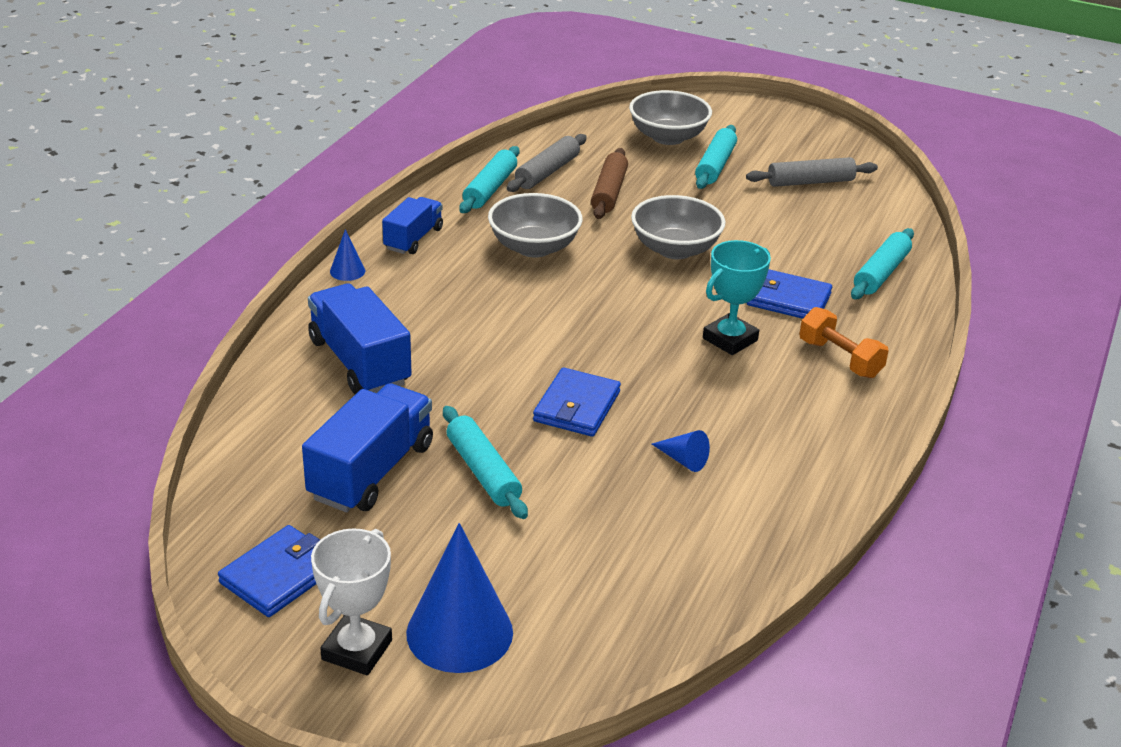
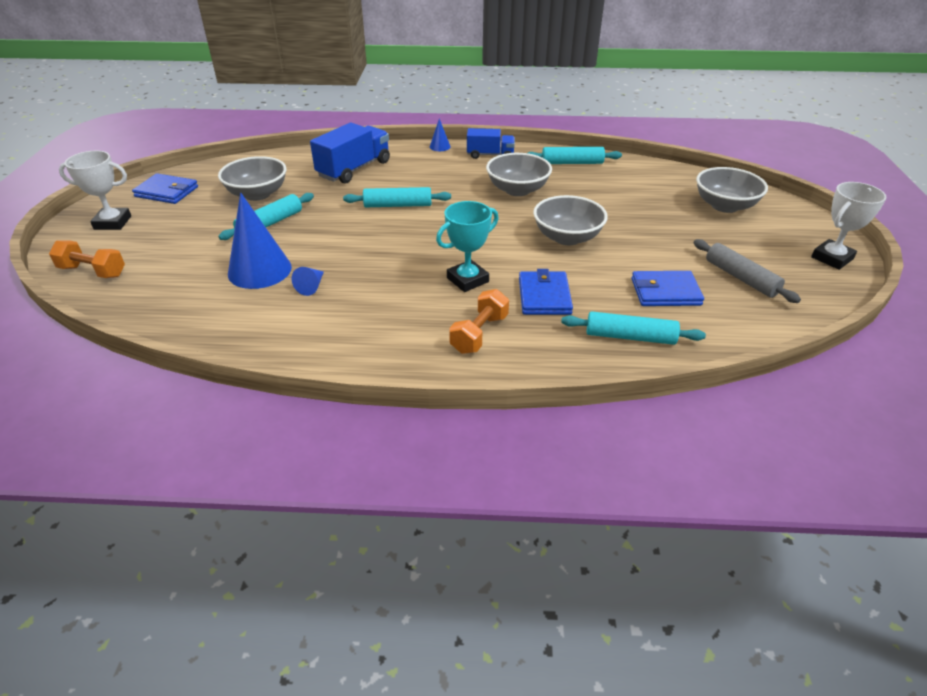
camera: 70 degrees right, 5 degrees up
(371, 471) = (257, 194): blue truck -> grey bowl
(459, 632) = (128, 246): blue cone -> blue cone (259, 270)
(521, 677) = (93, 271): none -> orange dumbbell
(547, 172) = (615, 175): grey rolling pin -> none
(577, 406) = (349, 238): blue wallet -> blue wallet (665, 292)
(609, 192) = (615, 200): brown rolling pin -> none
(715, 166) = (708, 231): turquoise rolling pin -> turquoise rolling pin (398, 205)
(730, 339) = (467, 280): turquoise trophy -> turquoise trophy turned 60 degrees counterclockwise
(800, 126) = (832, 258): none -> white trophy

